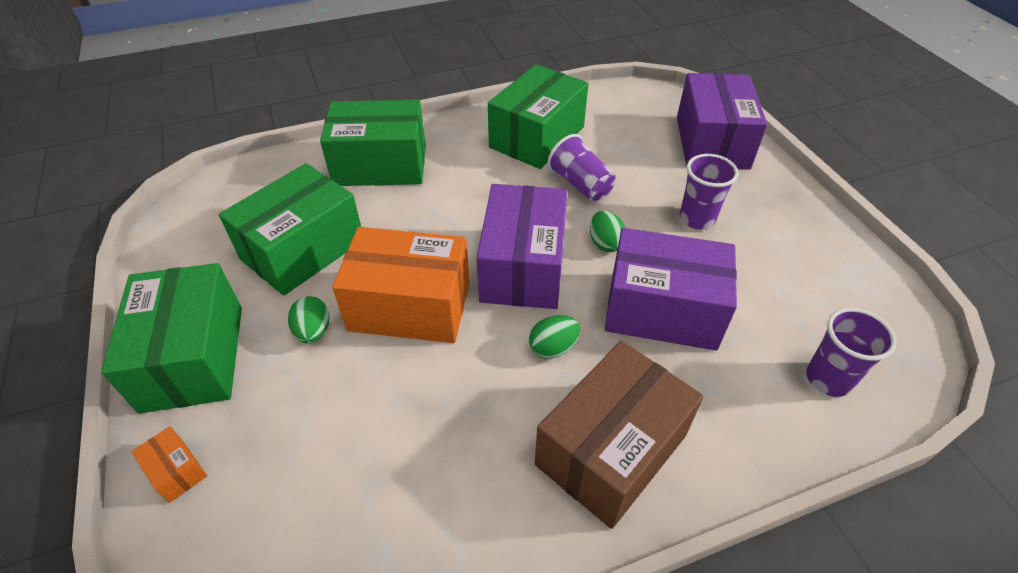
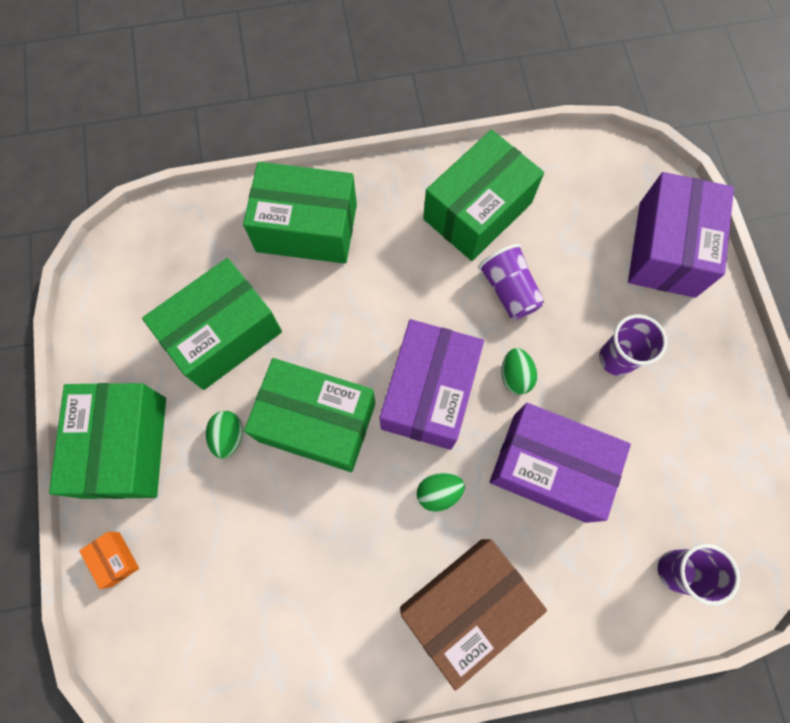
camera: 10 degrees right, 25 degrees up
(410, 306) = (317, 422): orange box -> green box

